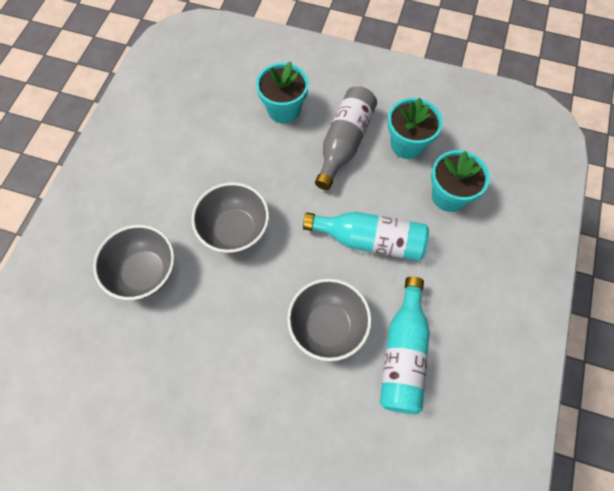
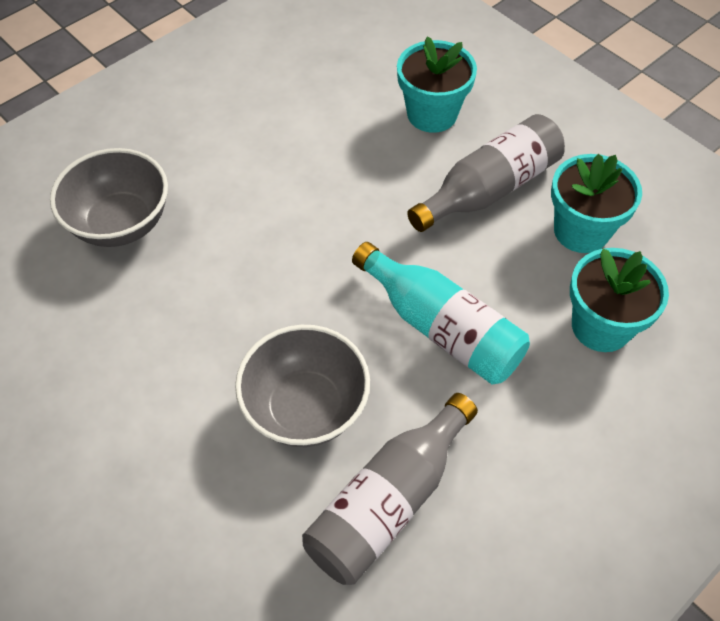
camera: 30 degrees right, 10 degrees down
(235, 230) = (266, 227): grey bowl -> none
(403, 354) = (388, 502): turquoise bottle -> grey bottle

